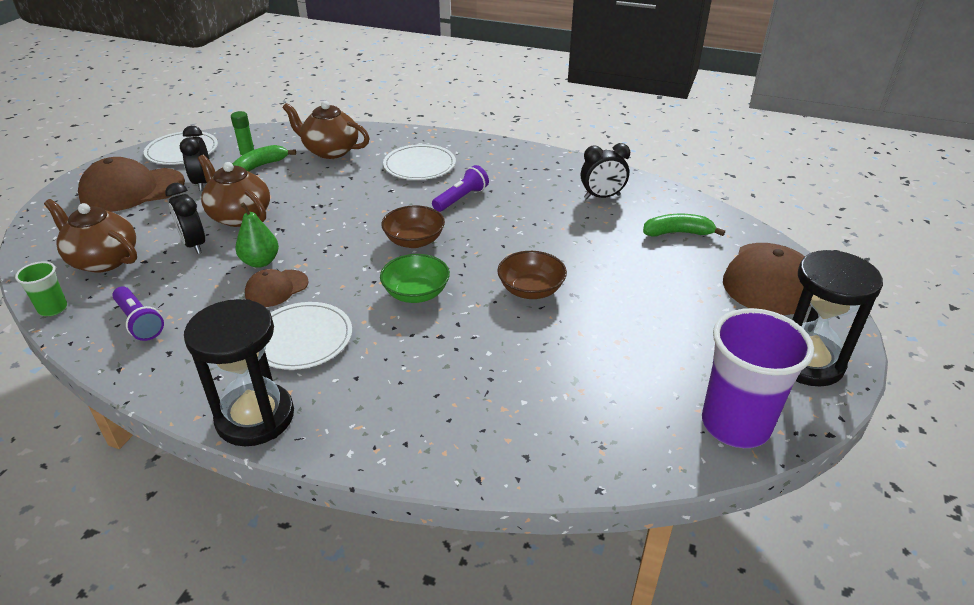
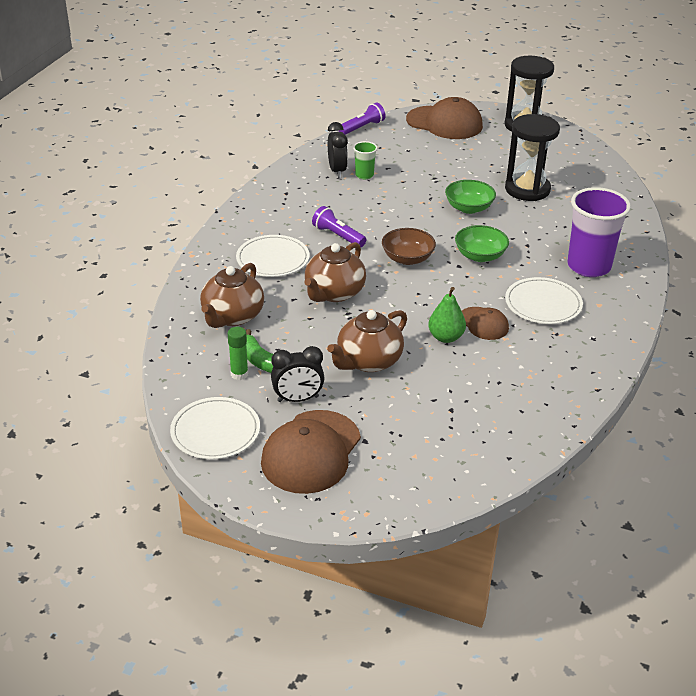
camera: 90 degrees left, 0 degrees up
(53, 309) = (532, 450): green cup -> green cup (364, 175)
(103, 260) = (452, 438): brown teapot -> brown teapot (334, 293)
(132, 190) = (311, 452): brown cap -> brown cap turned 45 degrees clockwise
(139, 322) = (540, 391): purple flashlight -> purple flashlight (362, 128)
(194, 244) = (421, 382): black clock -> none
(255, 417) = (626, 315): black hourglass -> black hourglass (527, 189)
(531, 290) = (469, 208): brown bowl -> green bowl
(677, 233) = (390, 146): green banana -> none
(735, 424) = (581, 153): purple cup -> purple cup (588, 266)

